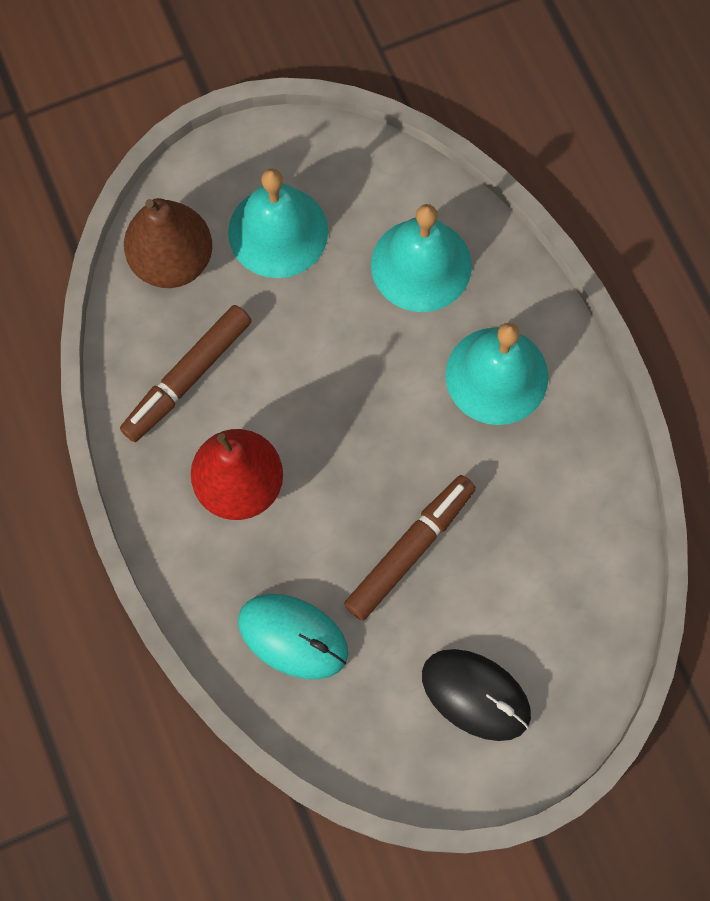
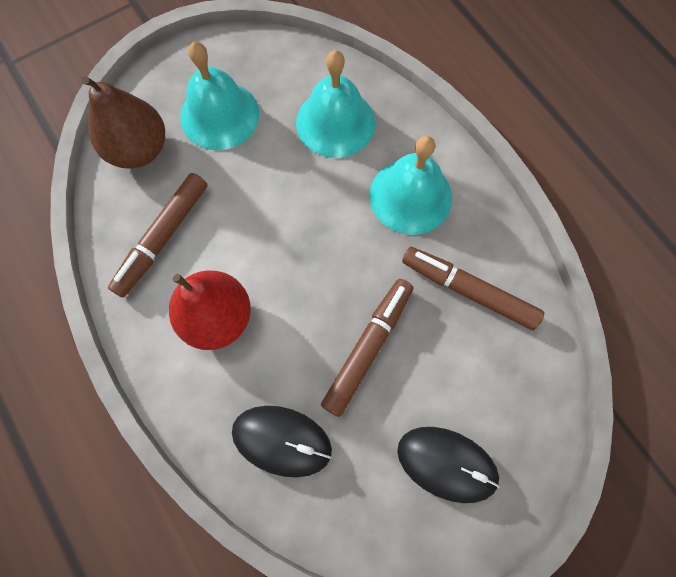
camera: 10 degrees left, 0 degrees up
(293, 636) = (282, 440): turquoise mouse -> black mouse
(543, 503) = (469, 290): none -> brown marker

